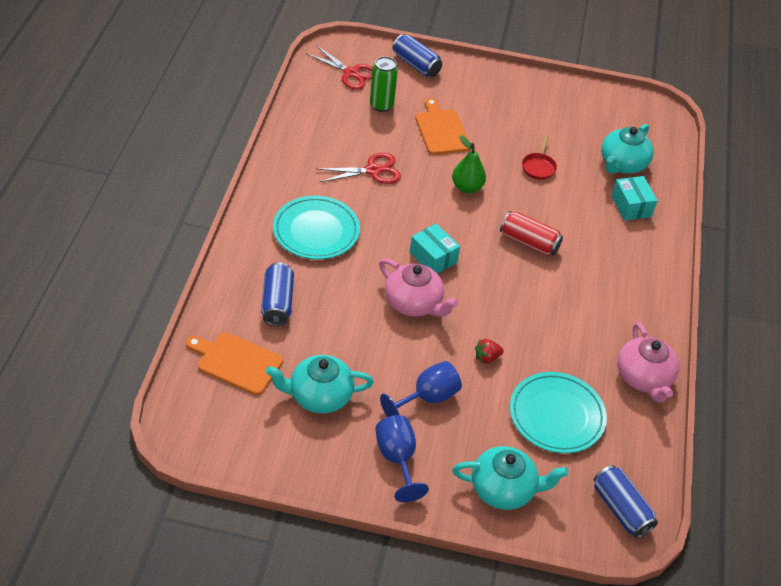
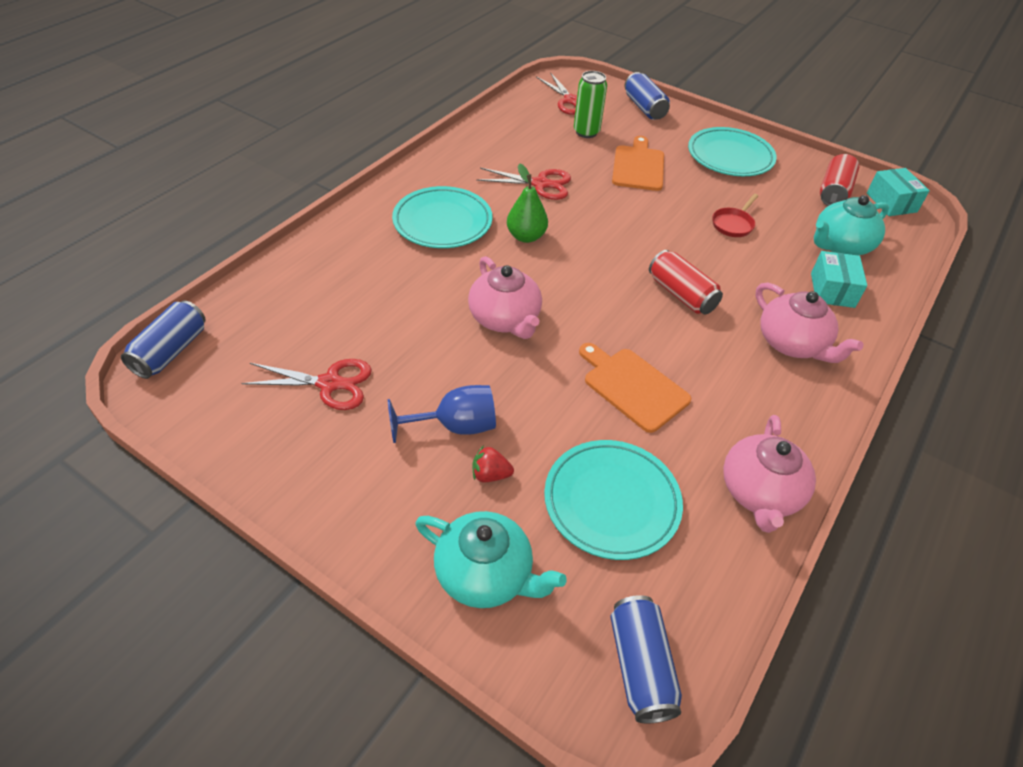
camera: 25 degrees right, 0 degrees up
(236, 362) = (266, 321): orange cutting board -> orange cutting board (633, 387)
(277, 303) = (353, 276): blue can -> blue can (170, 351)
(319, 396) = (330, 384): turquoise teapot -> red scissors
(397, 459) = (371, 486): blue goblet -> none
(433, 257) = (556, 280): turquoise box -> turquoise box (891, 202)
(467, 187) = (637, 223): green pear -> green pear (526, 236)
(487, 358) = (558, 403): red strawberry -> red strawberry (490, 475)
(508, 99) = (730, 156): none -> turquoise plate
(599, 114) = (834, 192): none -> red can
(621, 260) = (792, 344): none -> pink teapot

